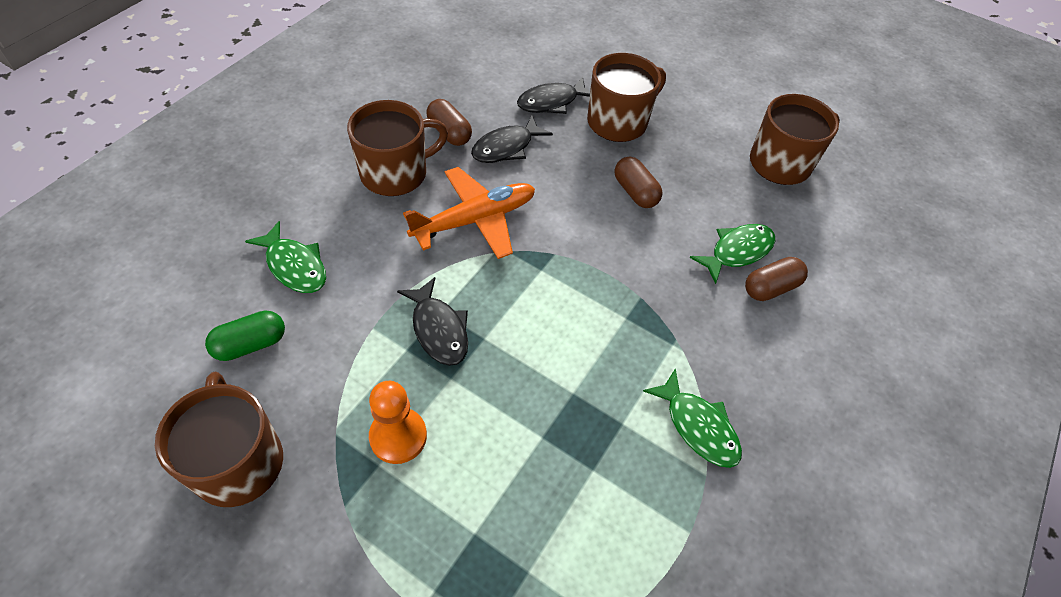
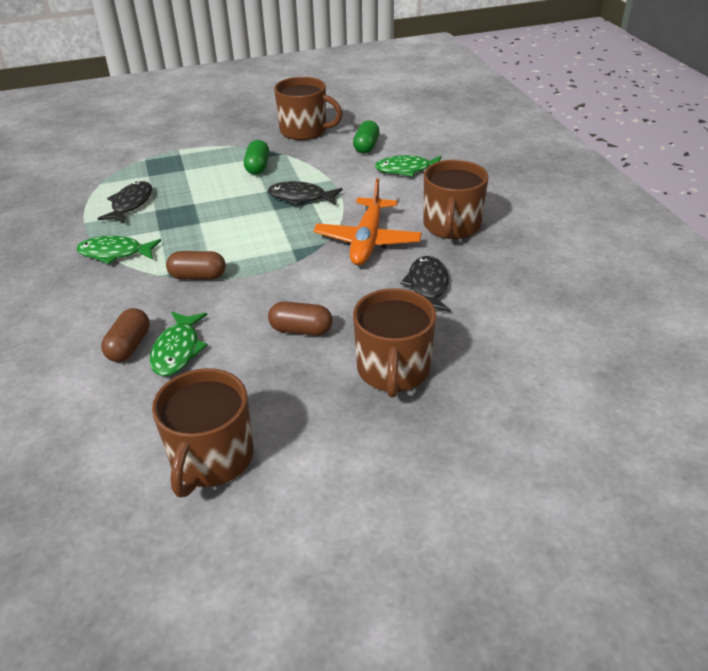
camera: 135 degrees right, 15 degrees down
(398, 436) = (257, 167): orange pawn -> green capsule
(449, 132) = (474, 265): brown capsule -> brown capsule (198, 276)
(551, 102) = (463, 340): black fish -> black fish (130, 204)

